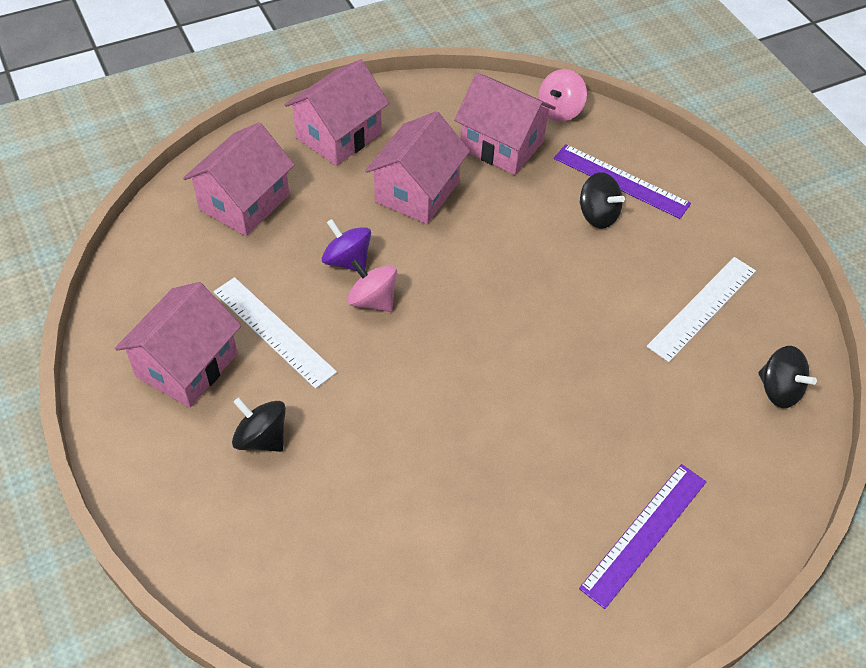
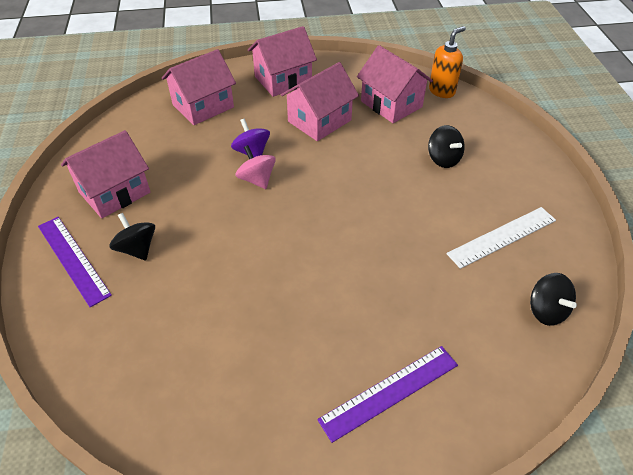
camera: 20 degrees right, 5 degrees down
(274, 331) = (181, 184): white ruler -> none
(559, 110) = (442, 91): pink spinning top -> orange soap dispenser
(621, 181) = (470, 141): purple ruler -> purple ruler (73, 259)

